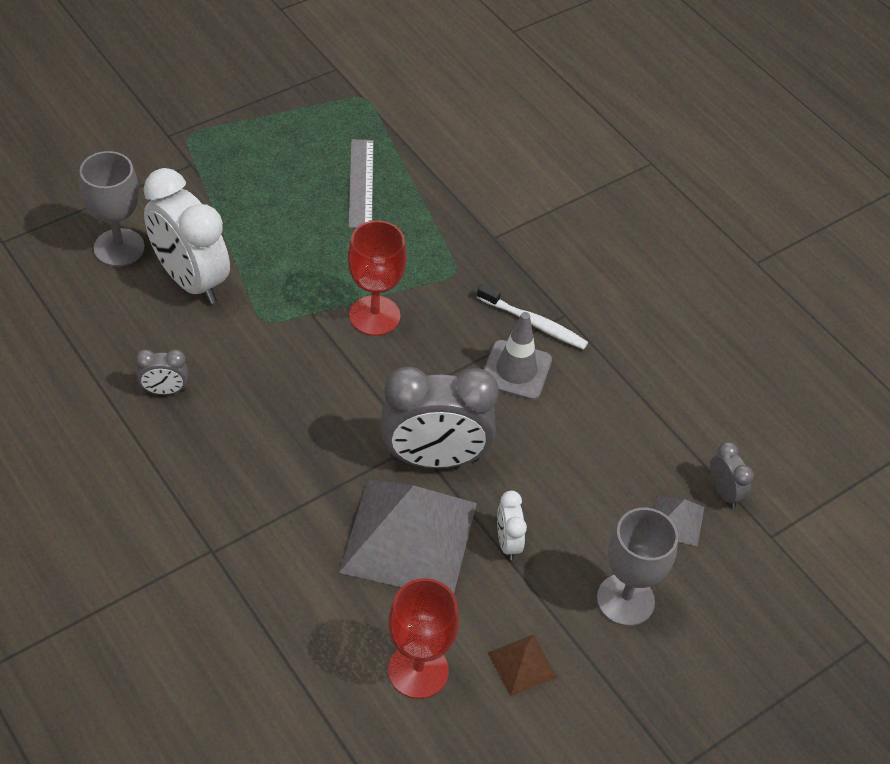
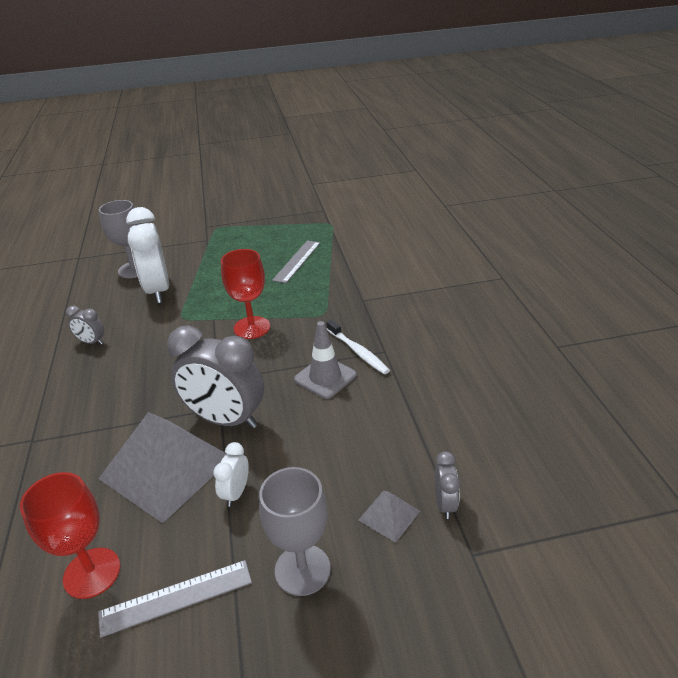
camera: 30 degrees right, 15 degrees down
(522, 664) = (176, 597): brown pyramid -> grey ruler

